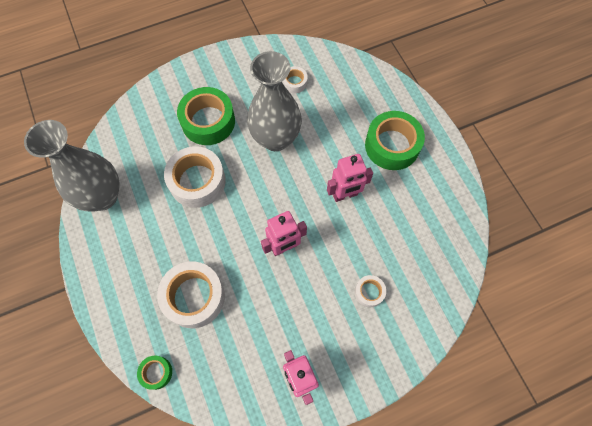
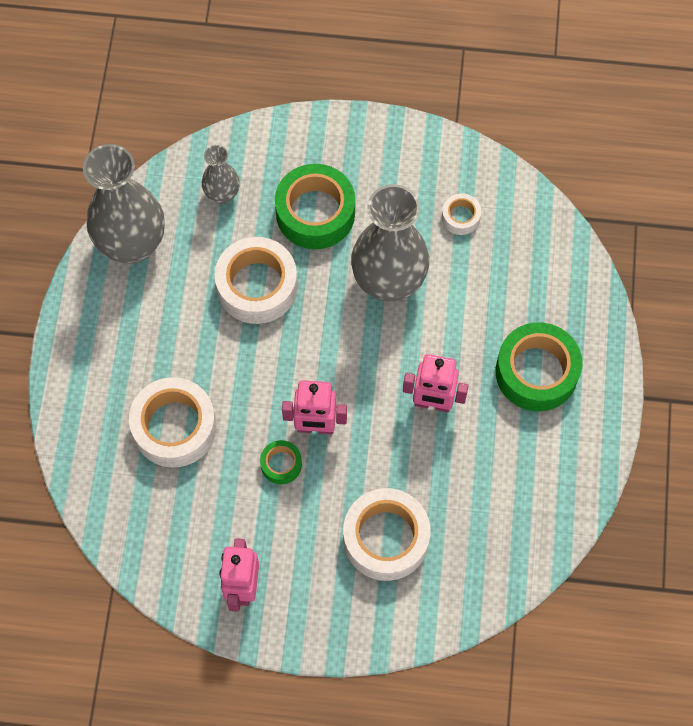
camera: 30 degrees right, 0 degrees up
(144, 138) = (222, 194): none -> grey vase
(156, 372) = (86, 489): green tape -> green tape (281, 464)
(369, 292) = (386, 538): white tape -> white tape, size x2.05

